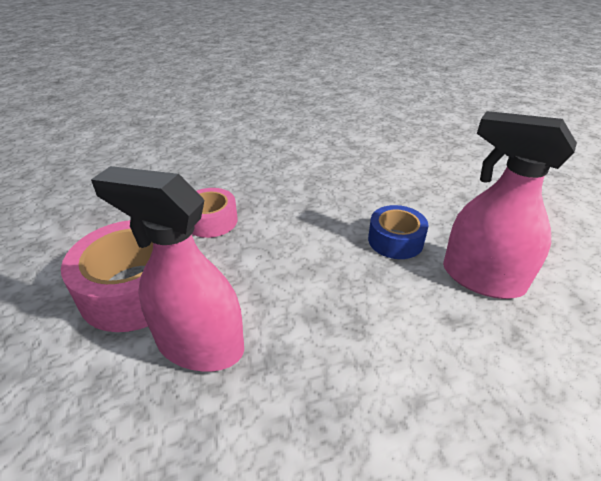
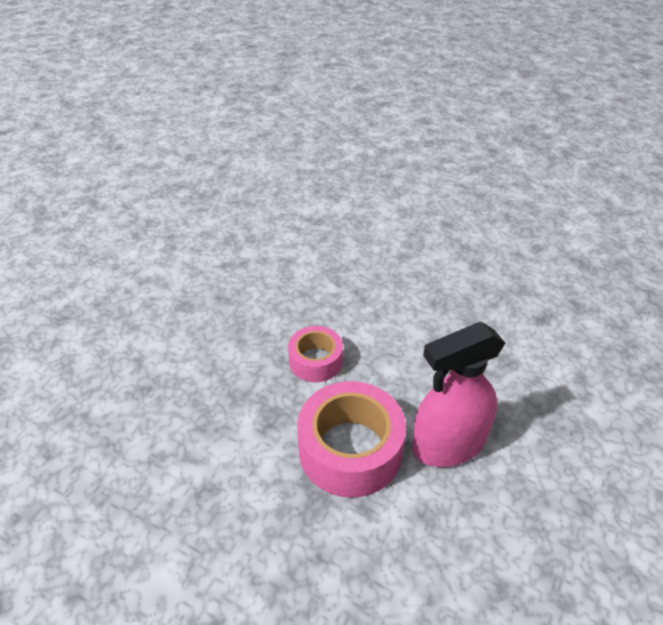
camera: 45 degrees left, 5 degrees up
(395, 240) = (453, 287): blue tape -> none
(482, 278) = (526, 280): pink spray bottle -> none

